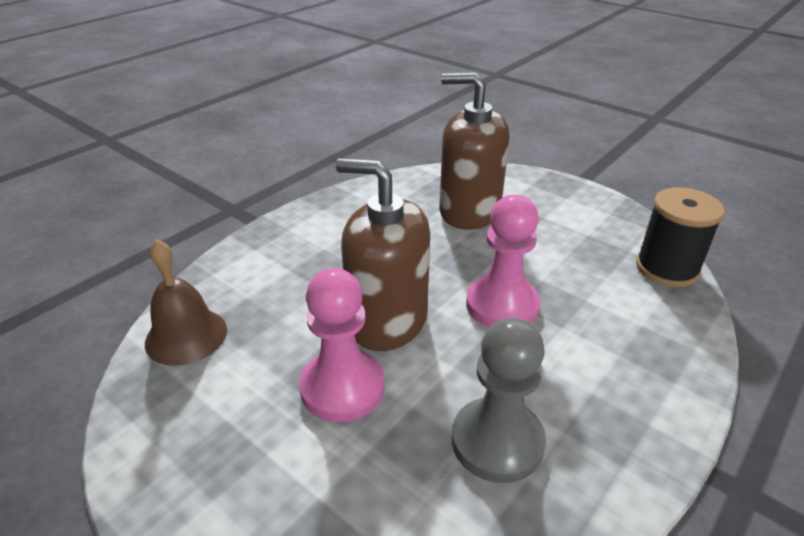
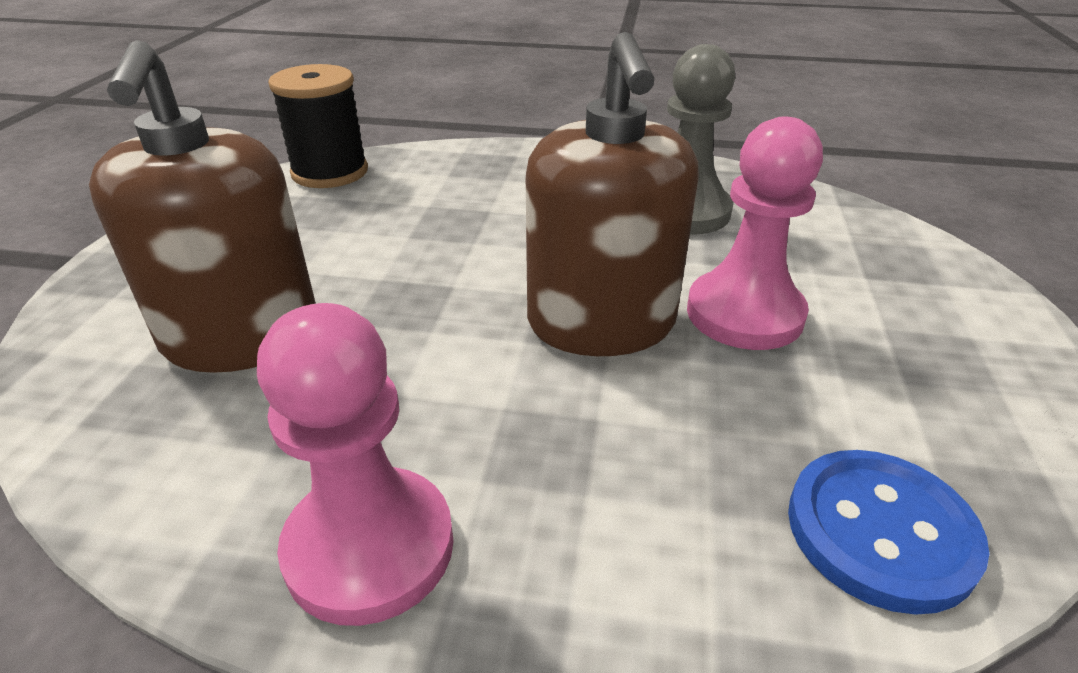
camera: 120 degrees left, 0 degrees up
(186, 336) = (880, 531): brown bell -> blue button
(502, 305) = (486, 250): pink pawn -> pink pawn (370, 547)

